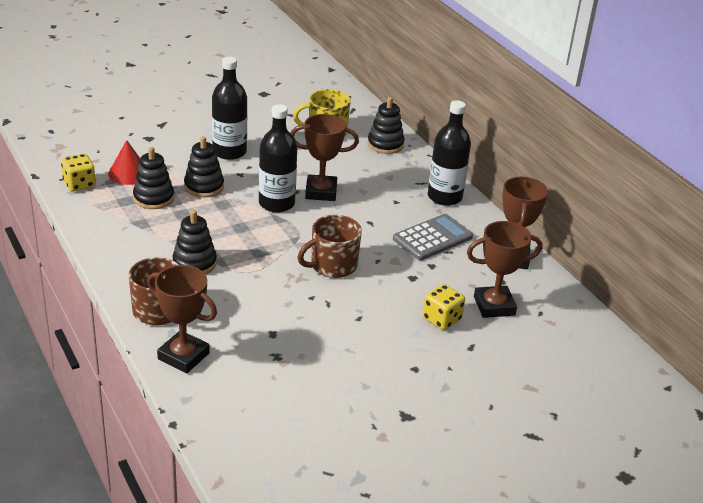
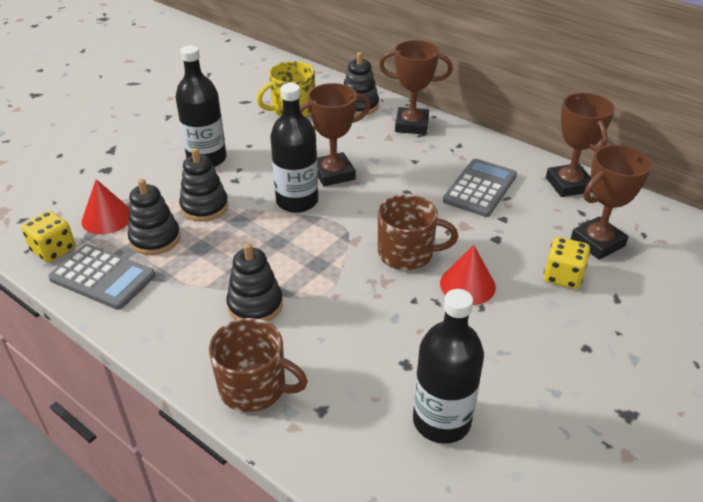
camera: 20 degrees left, 5 degrees up
(101, 212) = (102, 277): none -> grey calculator
(183, 356) = (325, 440): brown trophy -> brown trophy (411, 125)
(332, 265) = (407, 254): brown mug -> brown mug turned 120 degrees counterclockwise
(361, 300) = (467, 285): none -> red cone
(444, 197) = (456, 142): black bottle -> black bottle (441, 421)

